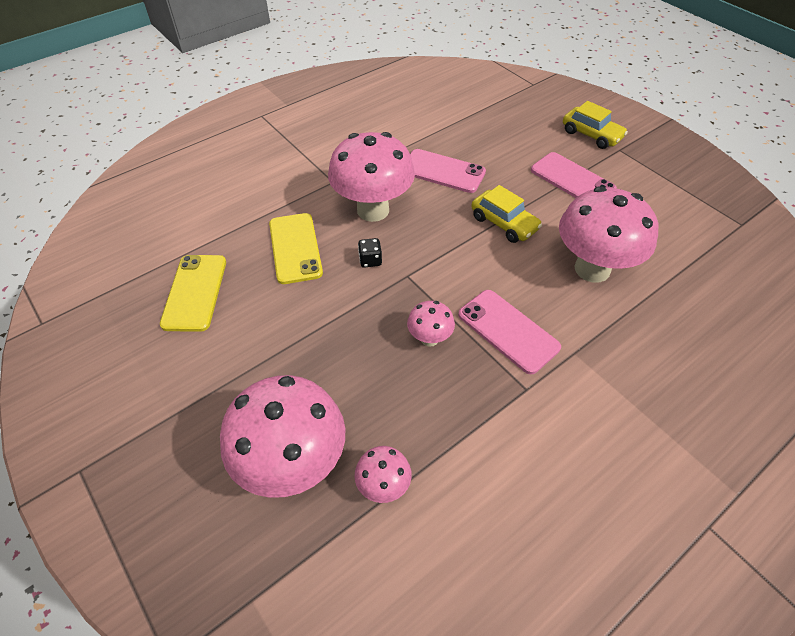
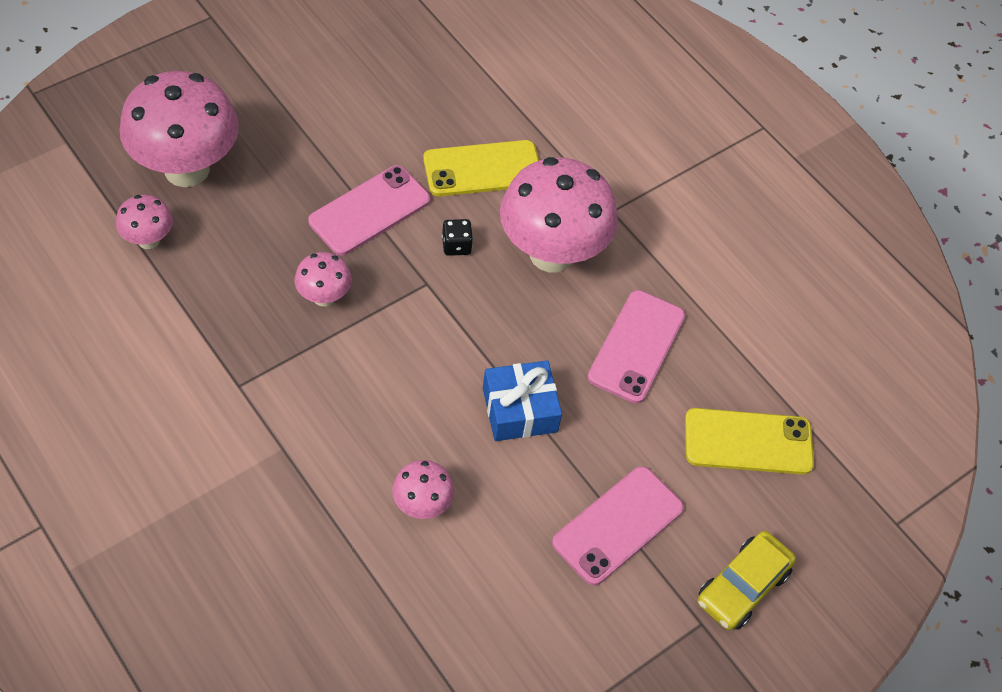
camera: 85 degrees right, 5 degrees up
(195, 292) = (417, 79): yellow phone -> yellow phone (748, 442)
(504, 223) = (519, 409): yellow car -> blue gift
(508, 331) = (325, 381): pink phone -> pink phone (369, 211)
(592, 269) = (422, 505): pink mushroom -> pink mushroom, size x0.47

